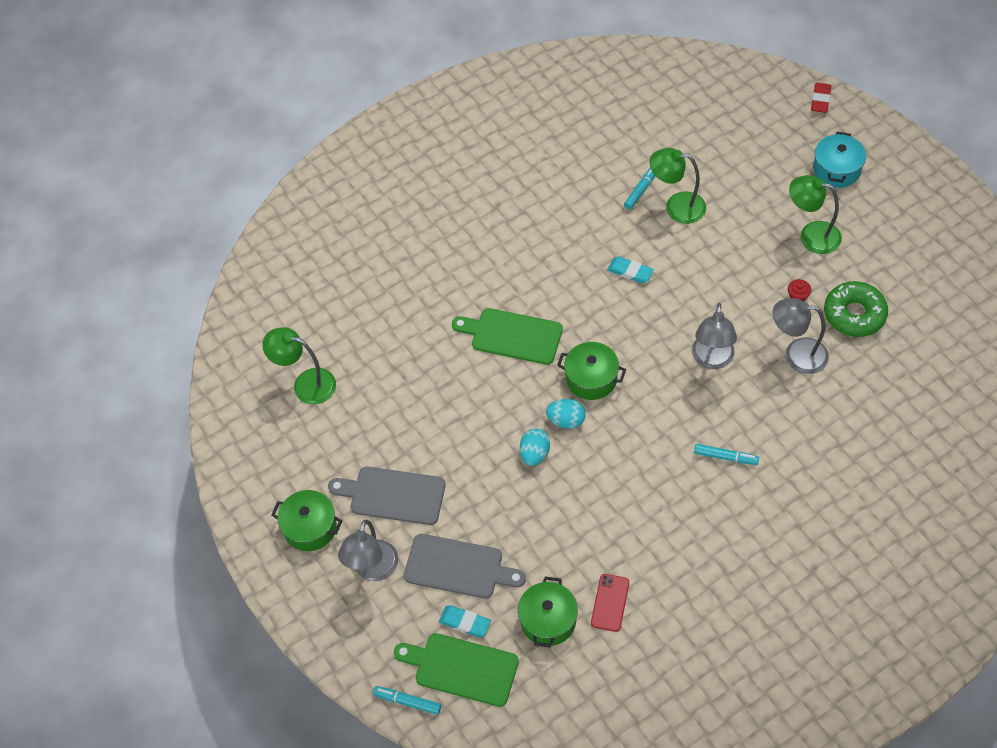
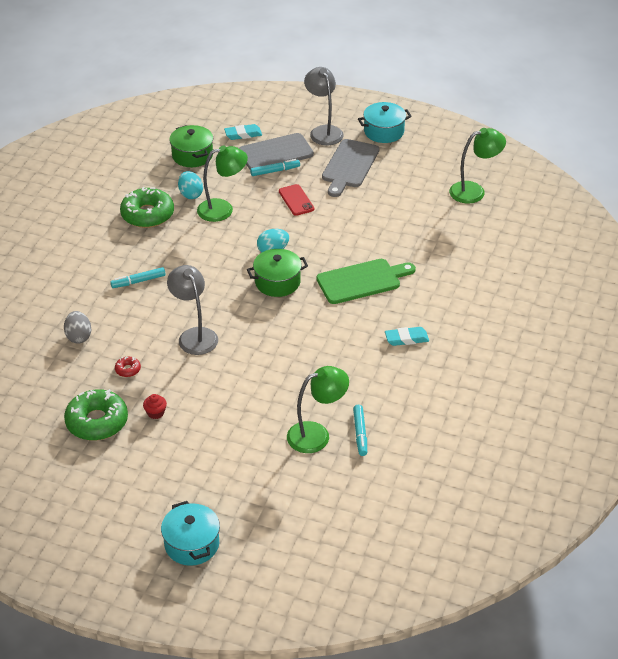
camera: 140 degrees right, 15 degrees down
(310, 528) = (384, 132): green pot -> turquoise pot
(393, 495) = (349, 166): grey cutting board -> grey cutting board turned 135 degrees clockwise
(407, 702) = (244, 94): turquoise marker -> turquoise marker (275, 171)
(462, 669) = (225, 117): green cutting board -> none
(534, 454) = (277, 224): turquoise egg -> turquoise egg (190, 194)
(610, 603) = (159, 178): red phone -> red phone (296, 200)
(630, 272) = (312, 365): turquoise eraser -> turquoise eraser (406, 339)
(659, 550) = (147, 214): none -> green donut
(796, 355) = (128, 369): grey lamp -> red donut
(811, 235) = (176, 469): green lamp -> green lamp (223, 209)
(820, 100) = (257, 613): red eraser -> none
(823, 419) = (78, 337): none -> grey egg

